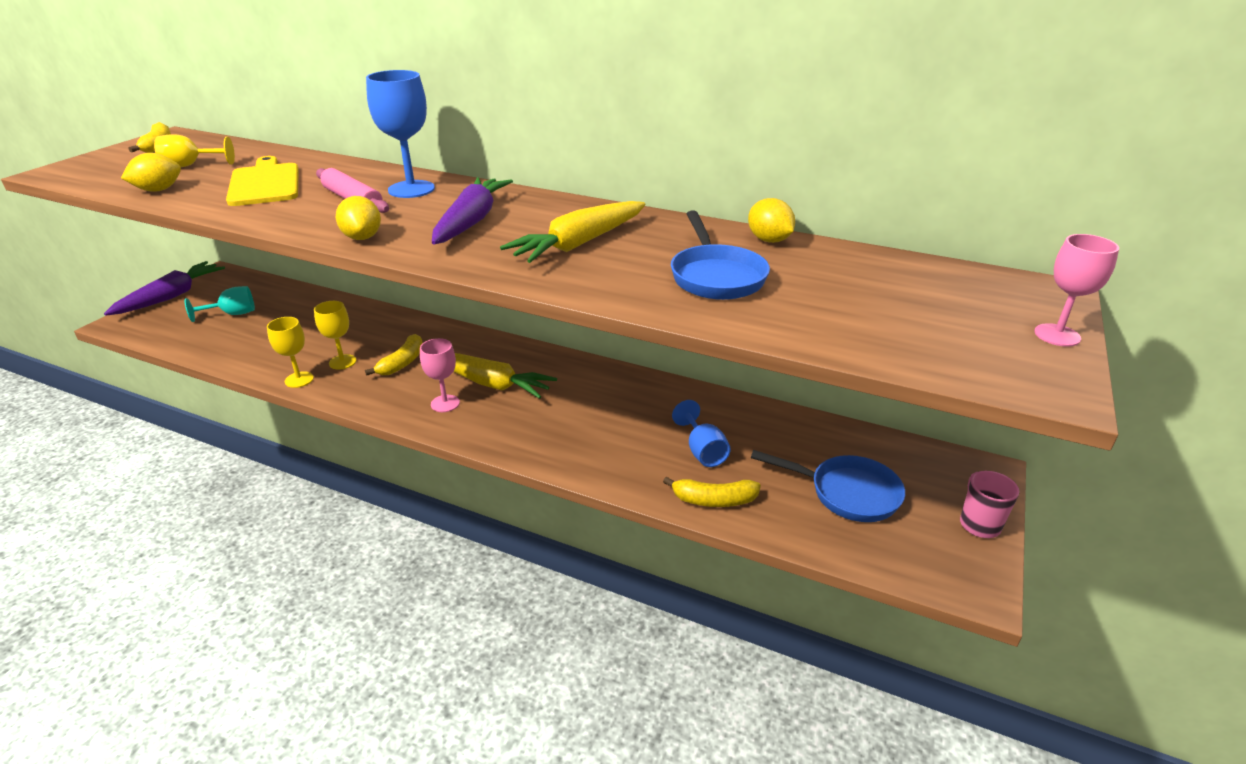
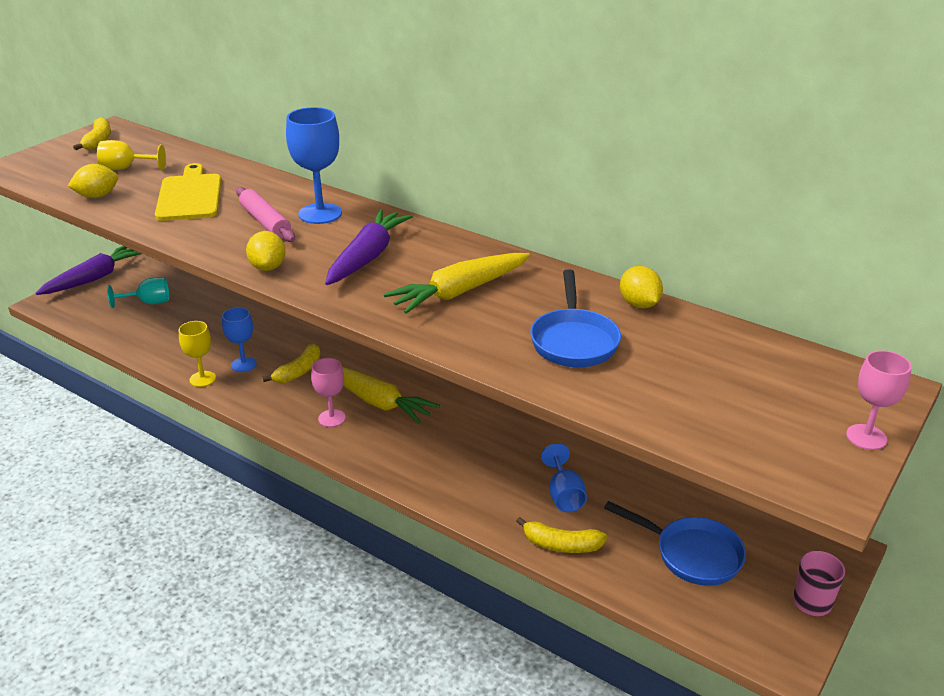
camera: 10 degrees right, 0 degrees up
(342, 362) = (244, 364): yellow goblet -> blue goblet

